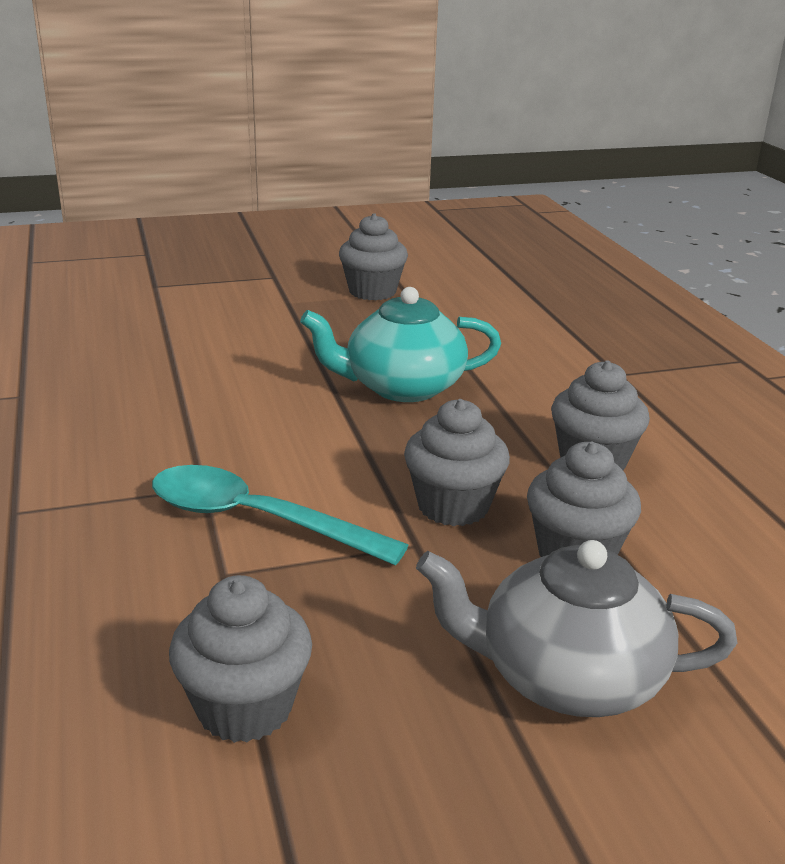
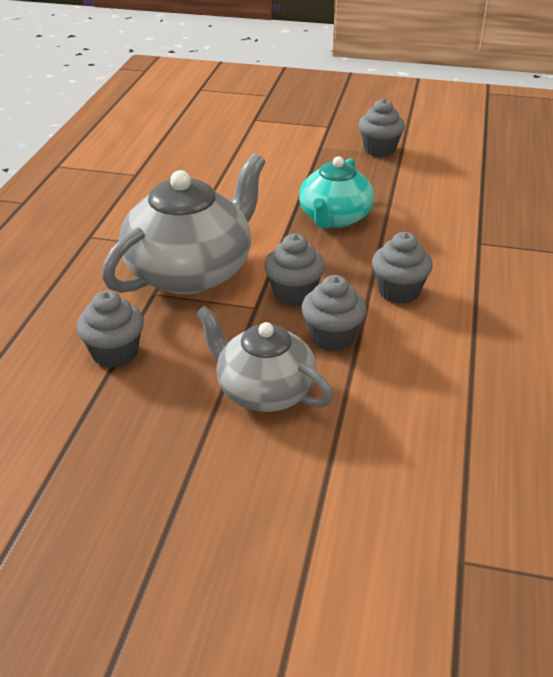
camera: 30 degrees right, 10 degrees up
(256, 520) = (191, 272): turquoise spoon -> grey teapot
(402, 387) = (334, 218): turquoise teapot -> turquoise teapot turned 90 degrees counterclockwise

